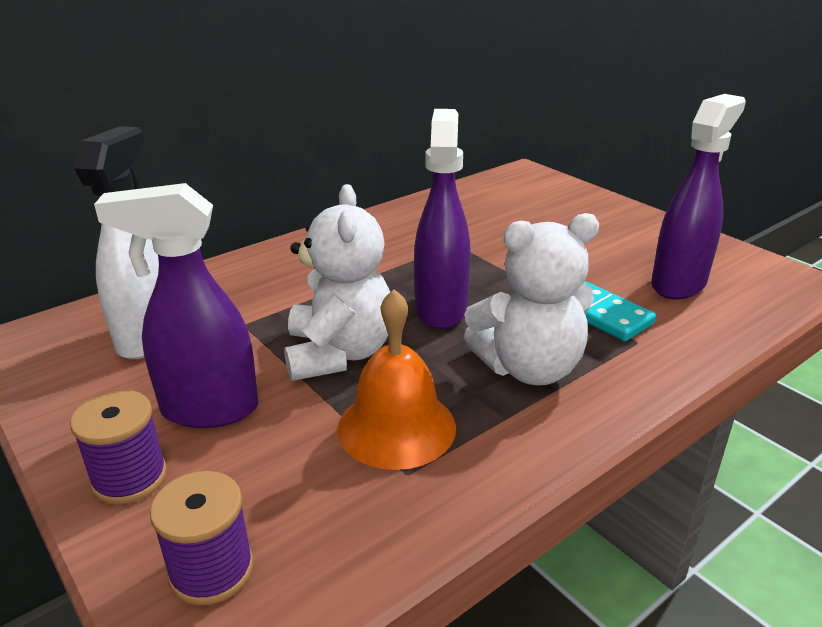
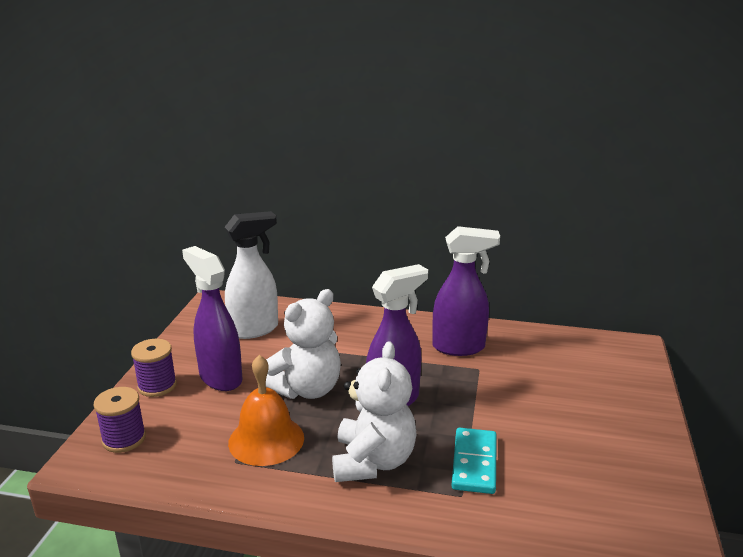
camera: 50 degrees right, 5 degrees down
(529, 368) = (373, 461): white teddy bear -> white teddy bear turned 120 degrees counterclockwise
(679, 284) = (571, 487): purple spray bottle -> purple spray bottle (459, 347)

